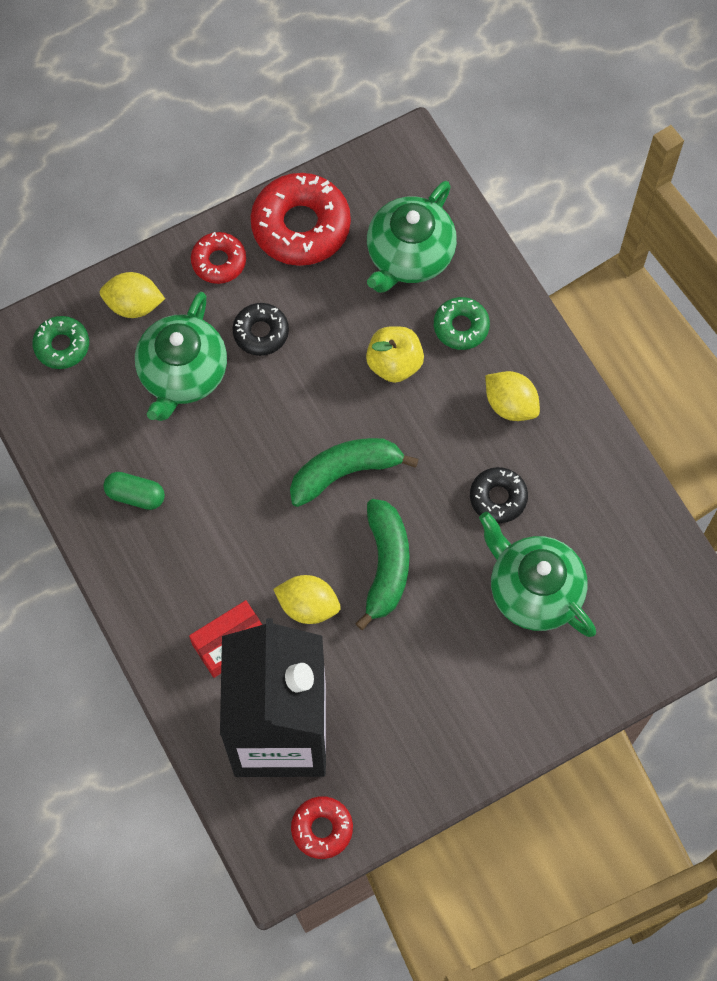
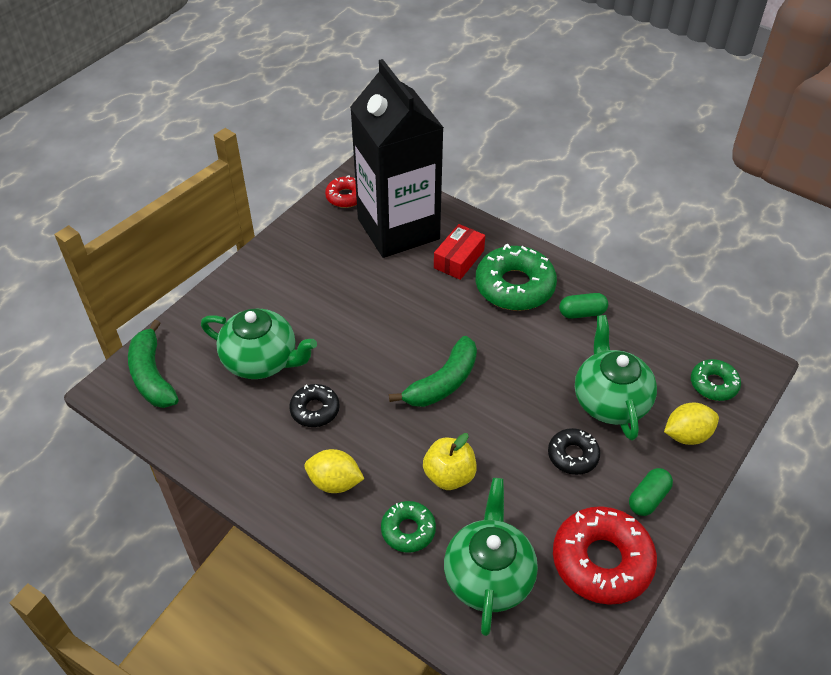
camera: 155 degrees right, 20 degrees down
(188, 569) = (514, 286): none -> green donut
(219, 261) = (648, 498): red donut -> green capsule
(308, 606) = (420, 295): yellow lemon -> none
(386, 565) = (379, 336): green banana -> green banana (152, 375)

